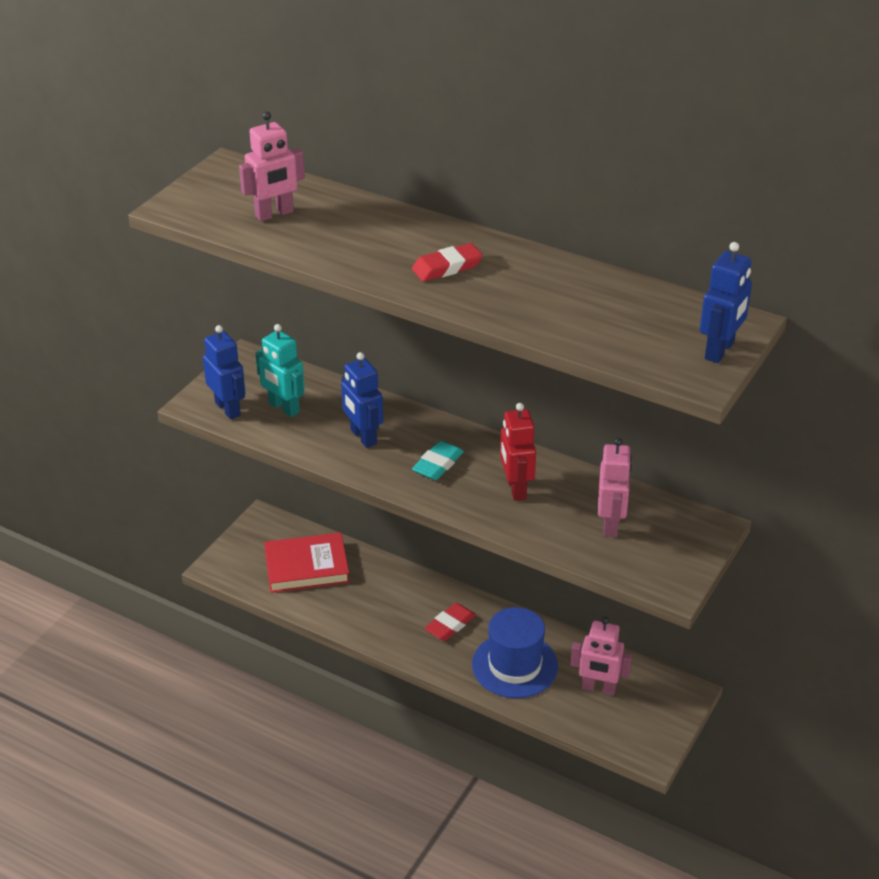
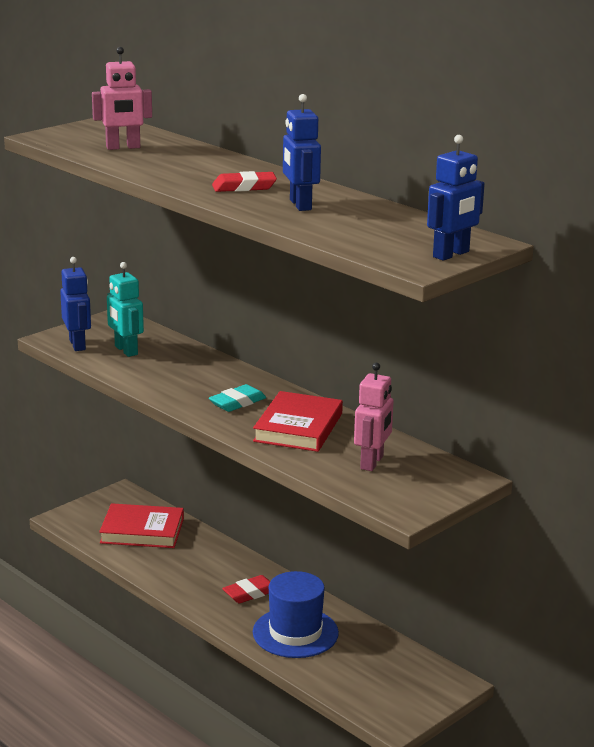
camera: 15 degrees right, 15 degrees down
(363, 437) = (182, 377): blue robot -> blue robot (300, 205)
(515, 488) = (298, 427): red robot -> red book
(598, 688) = (367, 664): pink robot -> none

